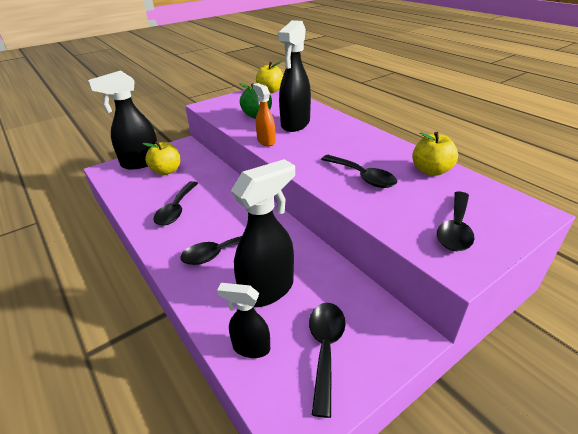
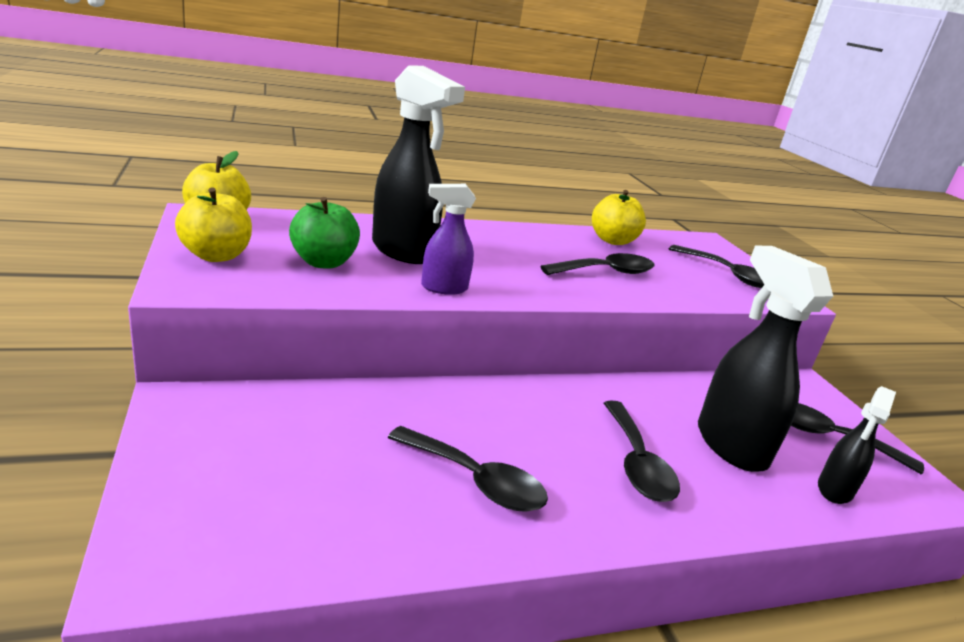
camera: 75 degrees left, 10 degrees down
(140, 163) = (193, 492): black spray bottle -> none
(166, 171) = (292, 458): yellow apple -> yellow apple (216, 255)
(266, 141) = (443, 288): orange spray bottle -> purple spray bottle

